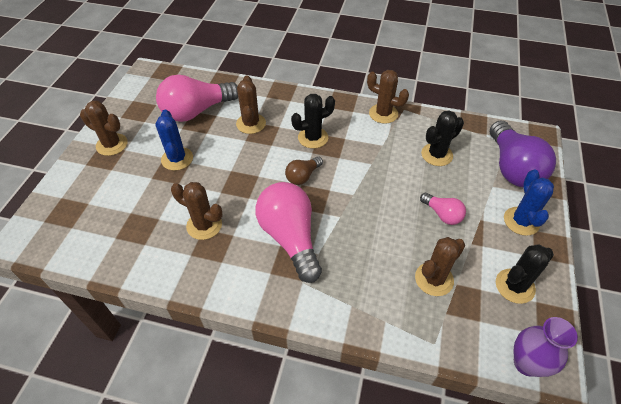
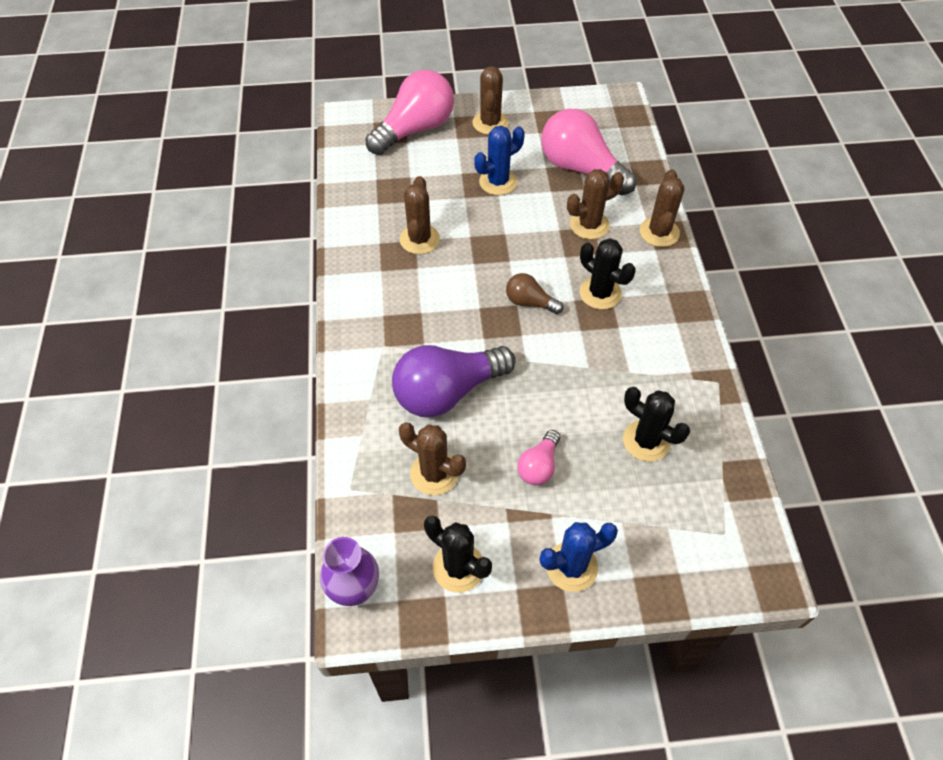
camera: 70 degrees right, 5 degrees up
(290, 237) = (435, 318): pink light bulb -> pink light bulb (415, 129)
(383, 114) = (693, 359): brown cactus -> brown cactus (659, 232)
(512, 168) = (673, 545): purple light bulb -> purple light bulb (447, 392)

